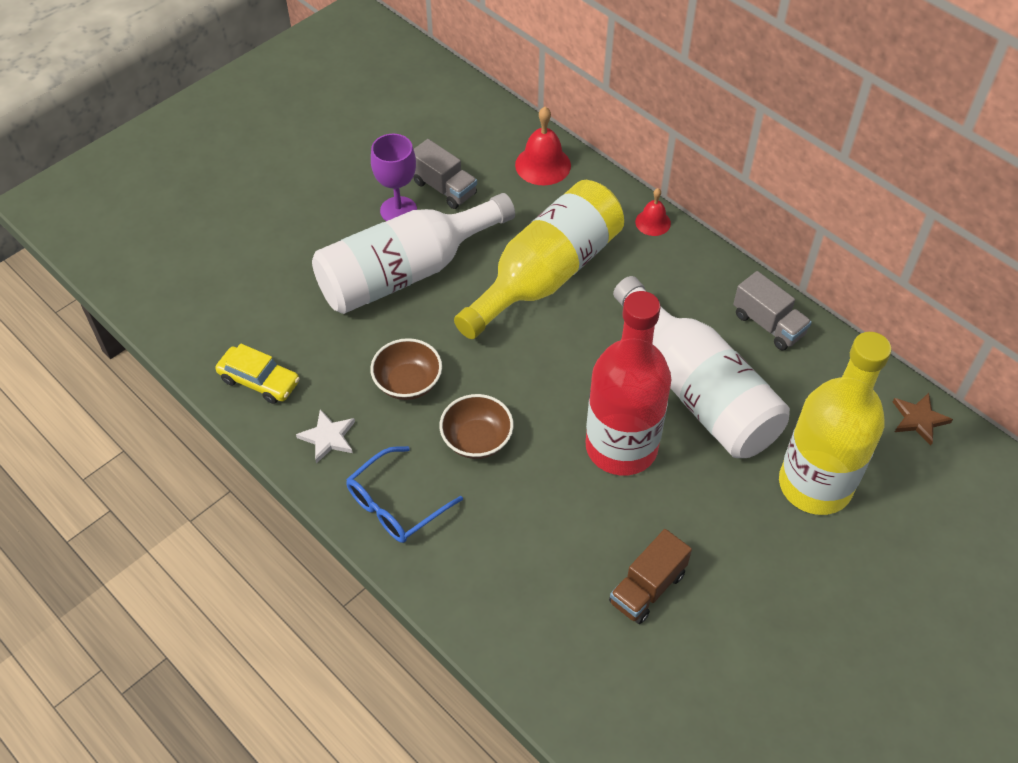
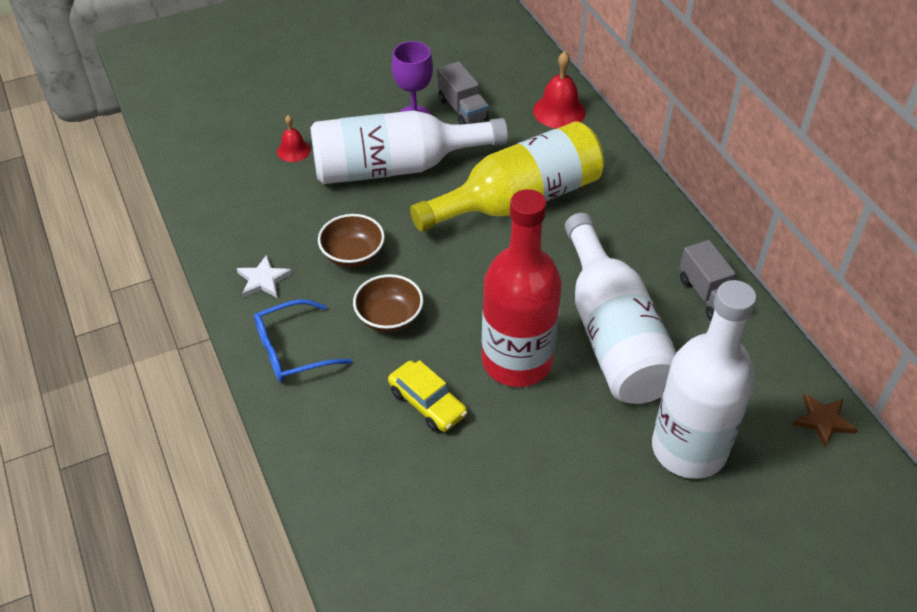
camera: 20 degrees right, 5 degrees down
(259, 381) = (230, 220): yellow car -> yellow car (427, 403)
(647, 588) = (482, 489): brown truck -> none
(653, 222) = (638, 181): red bell -> red bell (293, 150)
(815, 485) = (689, 449): yellow bottle -> white bottle

